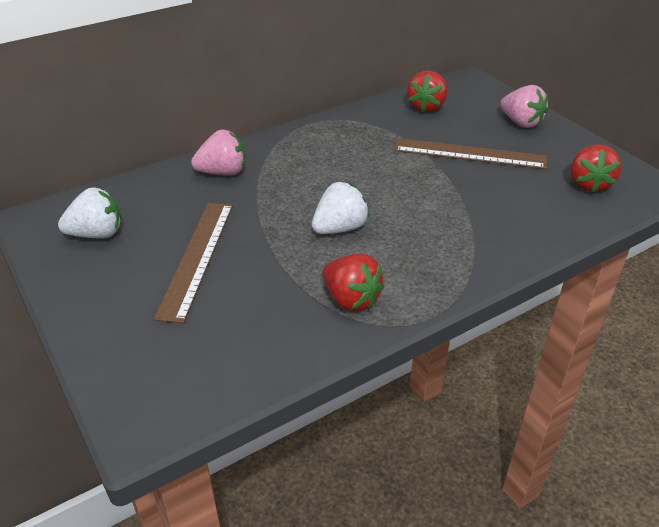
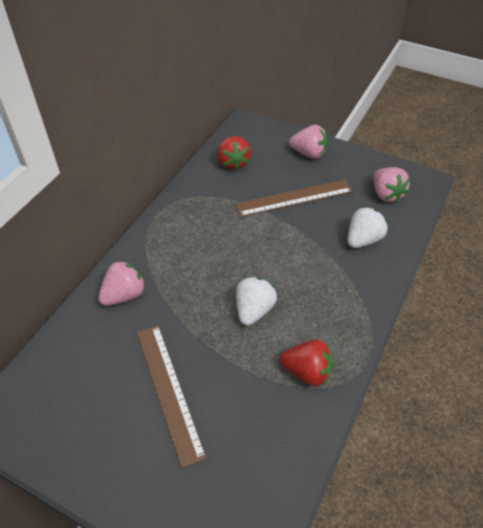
camera: 30 degrees left, 10 degrees up
(97, 234) = (66, 408): white strawberry -> white strawberry (363, 239)
(589, 184) = (386, 194): red strawberry -> pink strawberry

